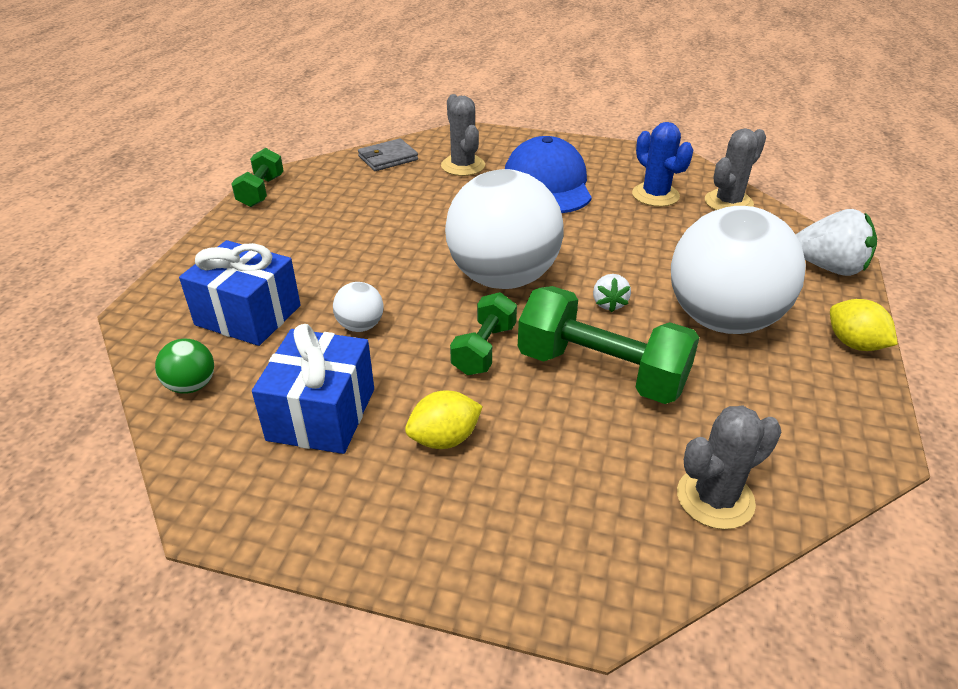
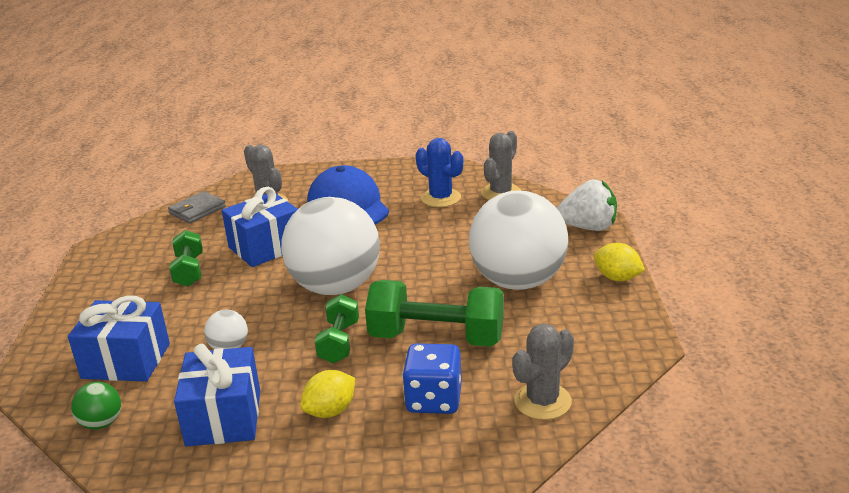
camera: 15 degrees left, 10 degrees down
(261, 191) = (90, 260): green dumbbell -> green dumbbell (189, 271)
(443, 214) = (265, 247): none -> blue gift
(574, 457) = (434, 399): none -> blue dice
(609, 303) = (428, 288): white strawberry -> none

